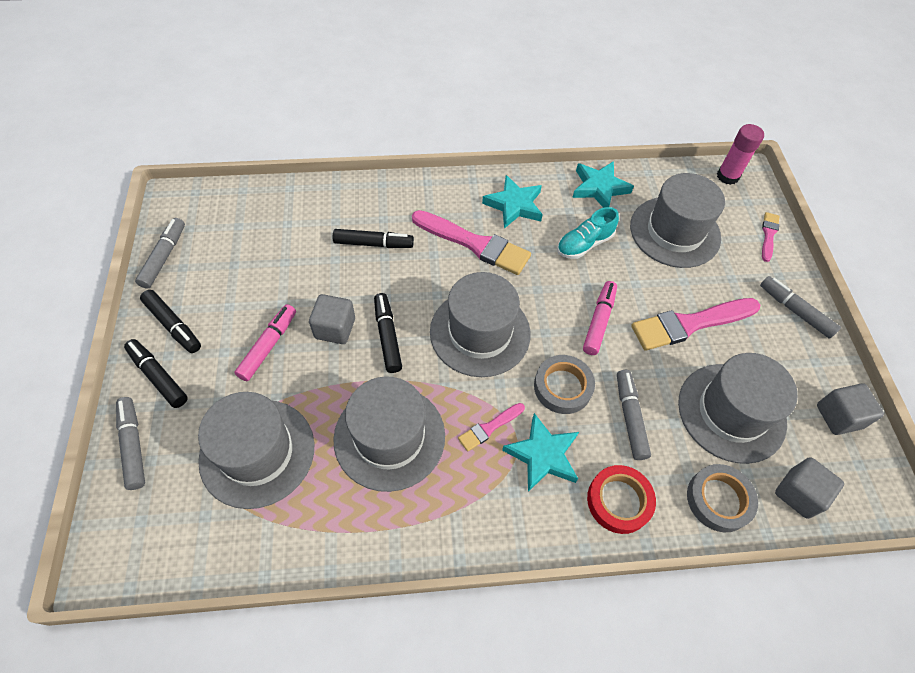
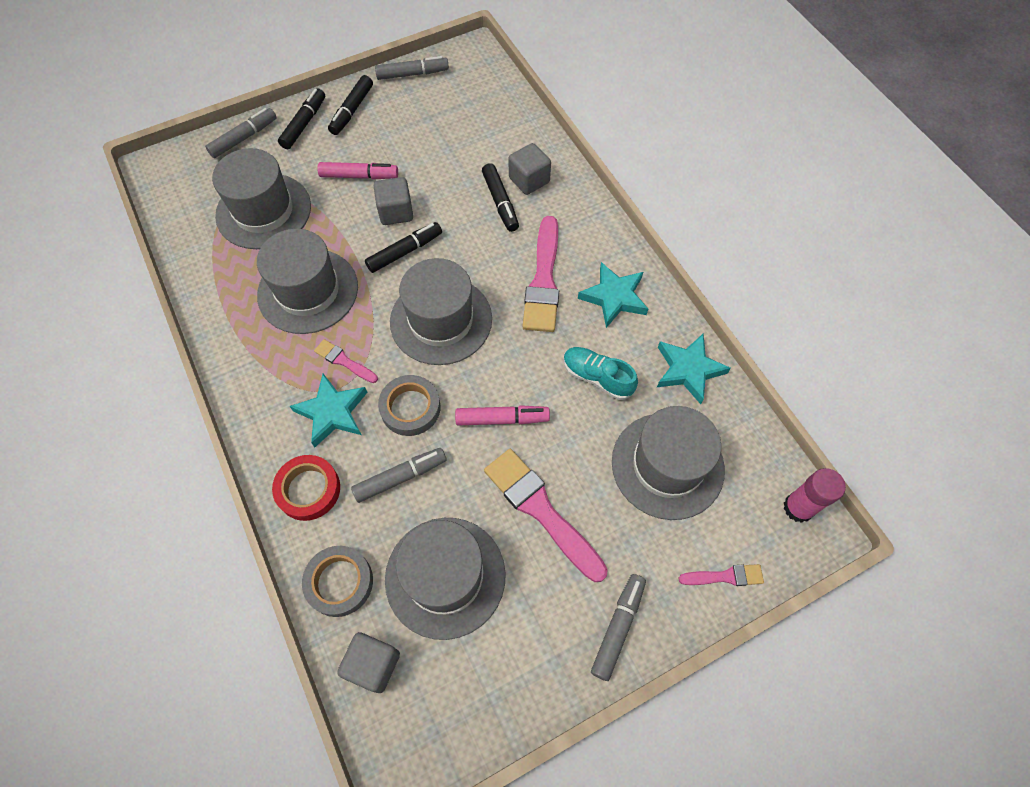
camera: 70 degrees right, 5 degrees up
(838, 416) = (487, 700): grey cube -> grey cube (529, 180)

